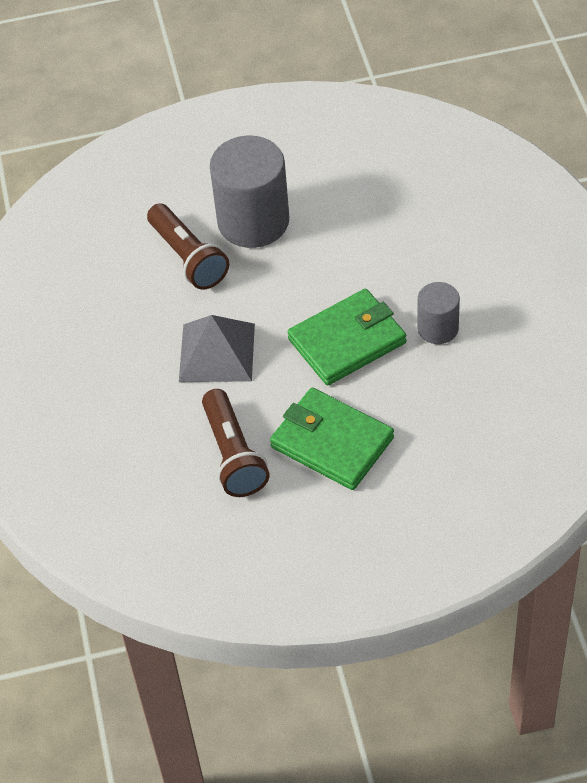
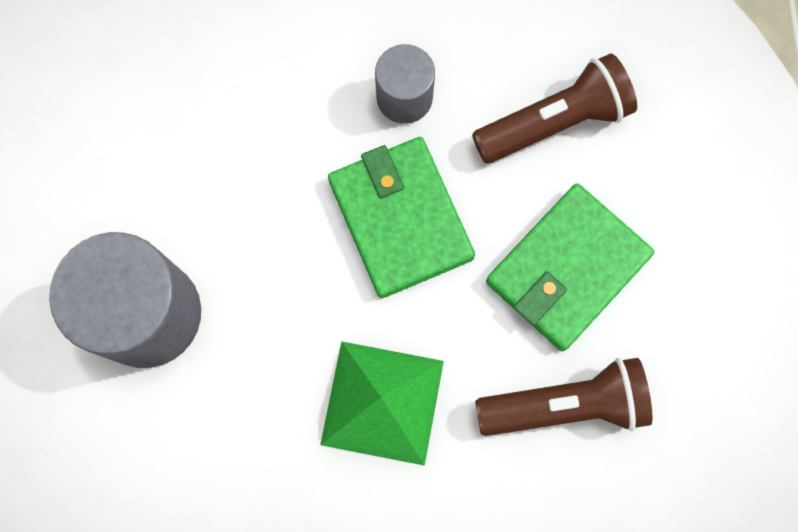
camera: 85 degrees left, 25 degrees up
(188, 258) = (194, 420): brown flashlight -> brown flashlight (555, 121)
(217, 352) = (382, 402): grey pyramid -> green pyramid

